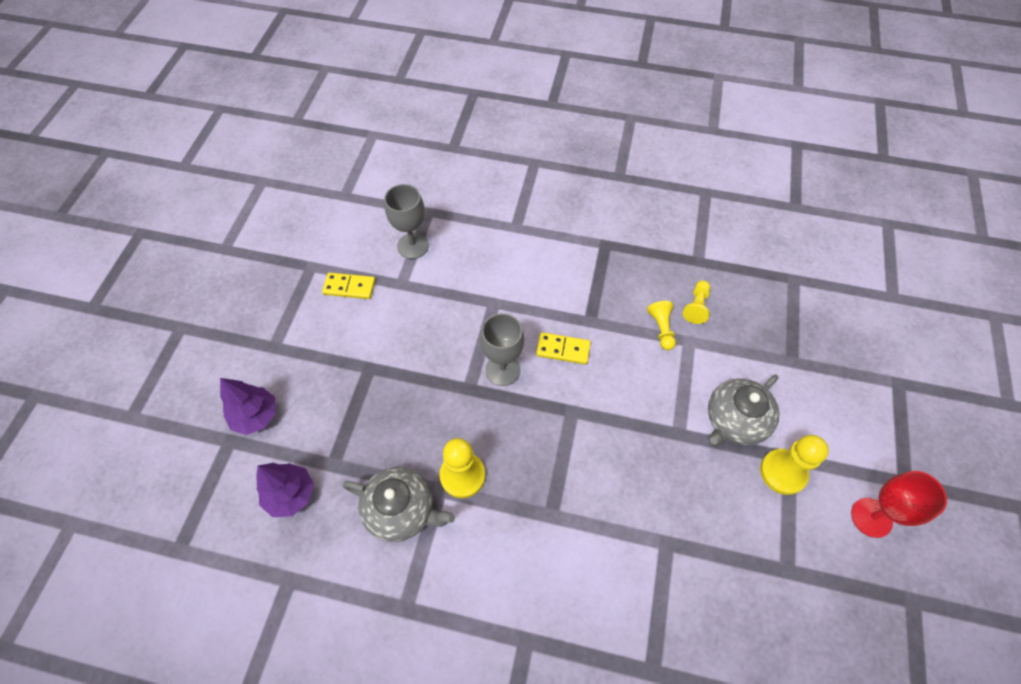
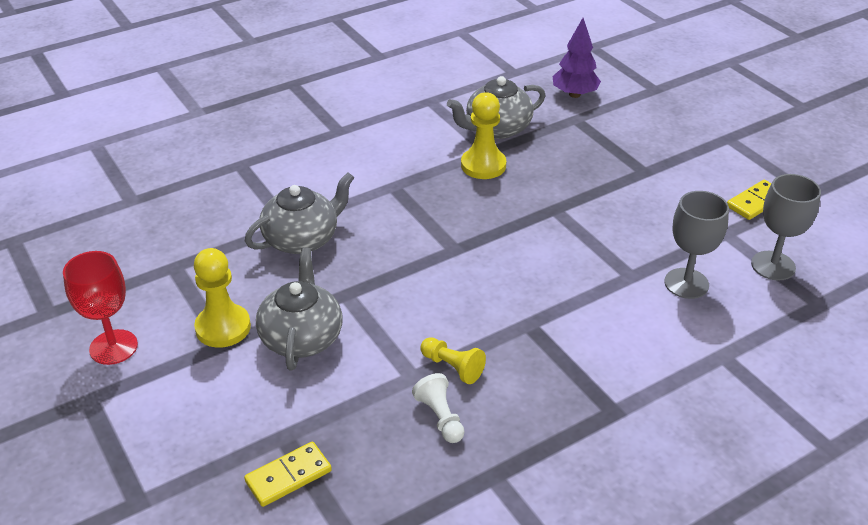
camera: 135 degrees right, 20 degrees down
(256, 416) = (663, 106): purple tree -> none
(502, 370) = (548, 236): grey goblet -> grey goblet (686, 283)
(563, 349) = (520, 284): yellow domino -> yellow domino (288, 476)
(669, 515) = (302, 239): none -> grey teapot
(696, 306) = (440, 417): yellow pawn -> white pawn

